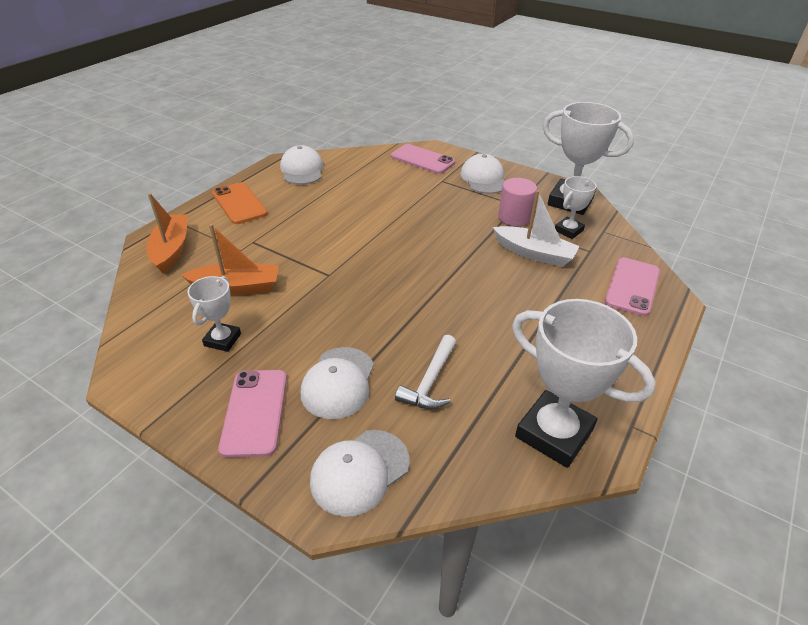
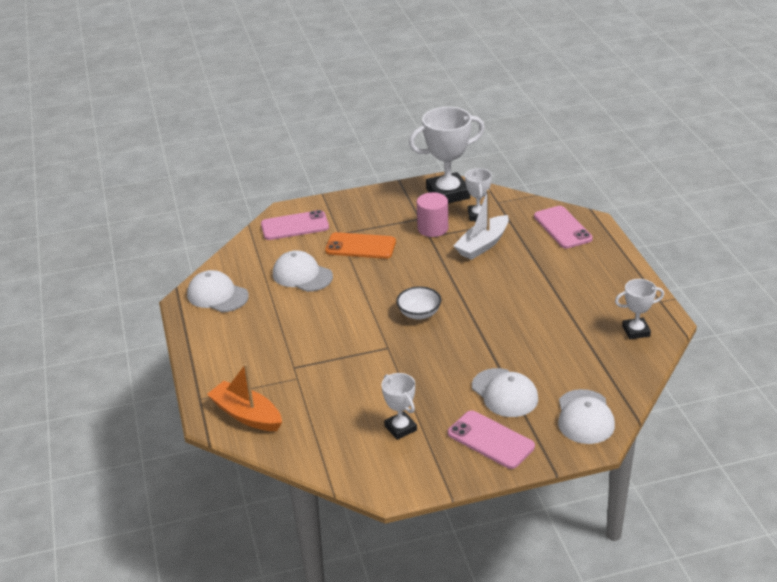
camera: 45 degrees left, 5 degrees down
(236, 287) = (346, 398): orange boat -> none
(239, 203) = (224, 352): orange phone -> orange phone (360, 246)
(394, 268) = (419, 313): none -> white bowl
(430, 381) = (546, 355): white hammer -> none
(483, 178) = (365, 213): white cap -> white cap (302, 275)
(534, 253) = (483, 245): white boat -> white boat turned 150 degrees clockwise
(554, 433) = (636, 331): white trophy -> white trophy, size x0.54

